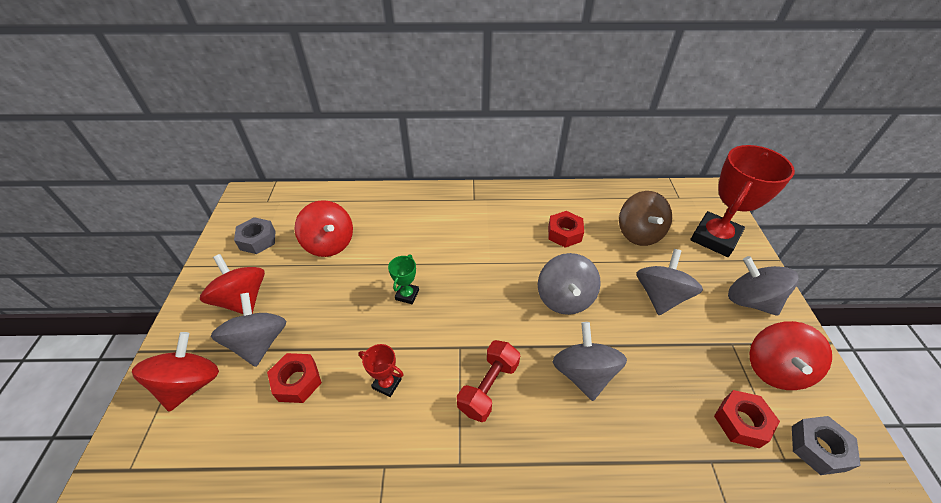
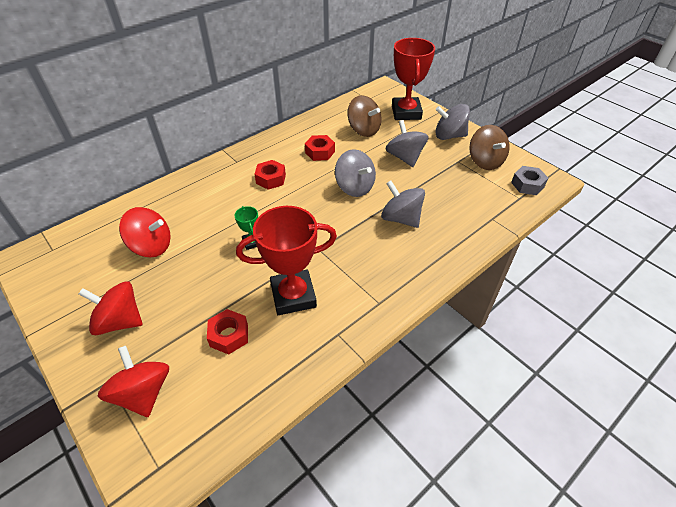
camera: 40 degrees left, 0 degrees up
(258, 240) = (80, 279): grey nut -> none
(259, 342) = (170, 335): grey spinning top -> none
(387, 383) = (293, 296): red trophy -> red trophy, size x2.26
(488, 387) = (357, 257): red dumbbell -> none
(741, 422) = (490, 194): red nut -> red nut (271, 179)
(774, 368) = (485, 161): red spinning top -> brown spinning top

